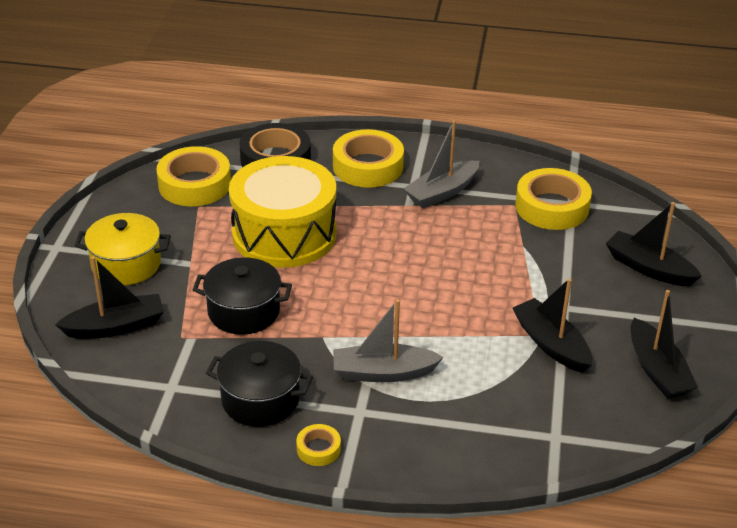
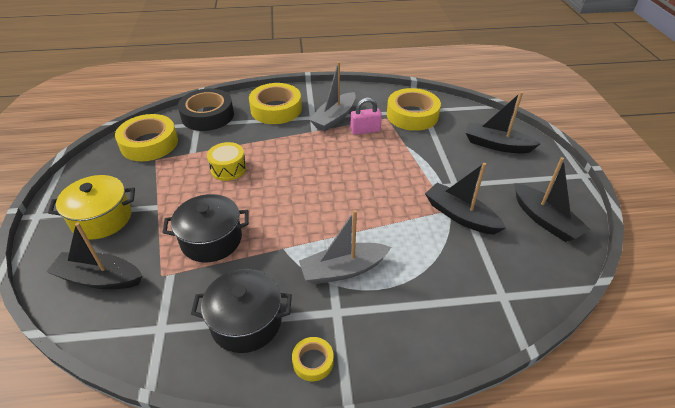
camera: 15 degrees left, 5 degrees up
(116, 326) = (99, 278): black boat -> black boat turned 135 degrees counterclockwise
(284, 234) = (228, 169): yellow drum -> yellow drum, size x0.44
(477, 216) = (365, 130): none -> pink padlock

